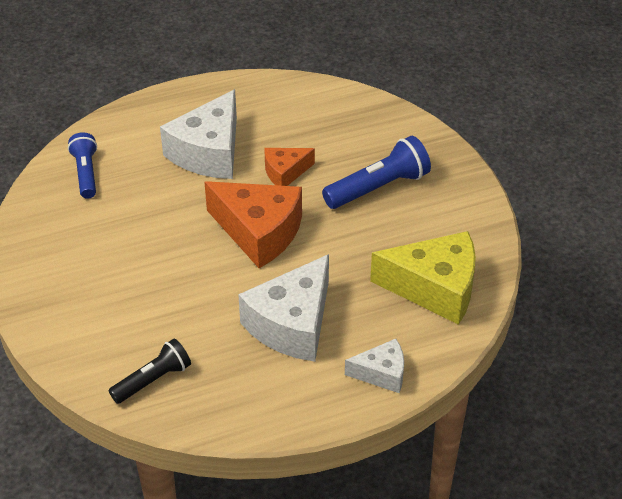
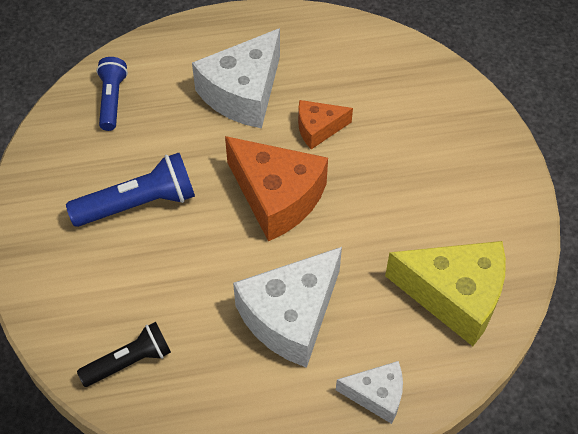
camera: 10 degrees right, 10 degrees up
(378, 187) = (414, 161): blue flashlight -> blue flashlight (138, 204)

